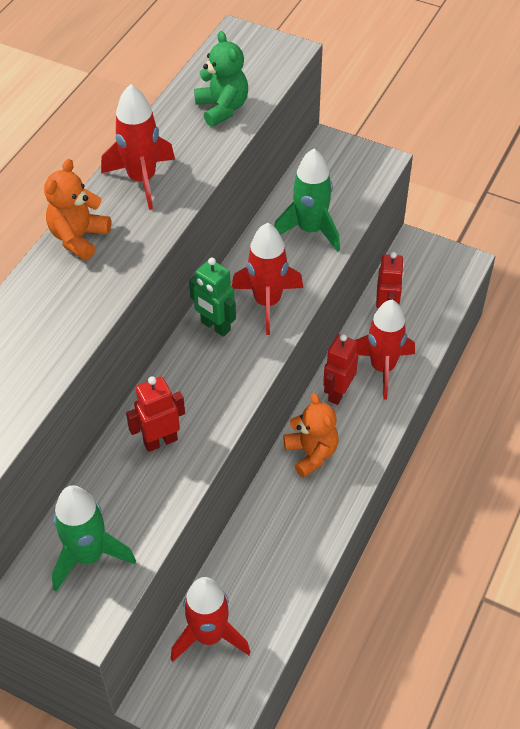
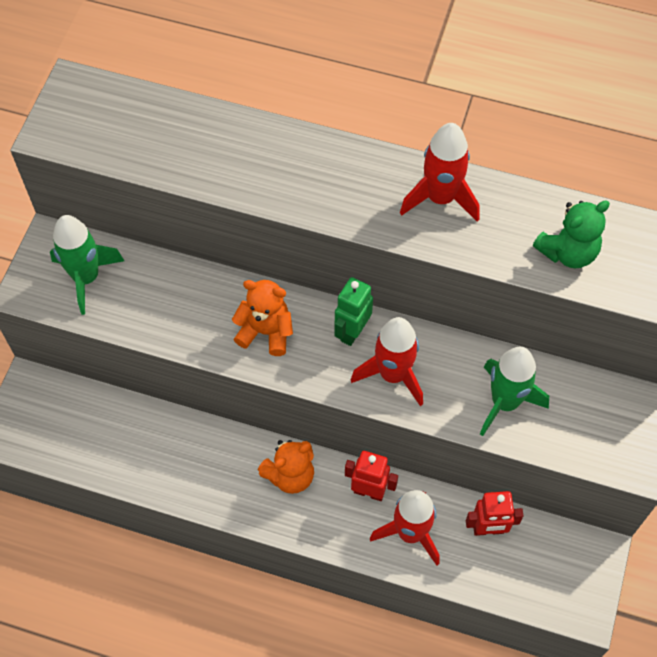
camera: 80 degrees right, 10 degrees up
(78, 237) = (349, 162): orange teddy bear -> orange teddy bear (266, 332)
(160, 441) = (209, 309): red robot -> none
(209, 635) = (88, 415): red rocket -> none

